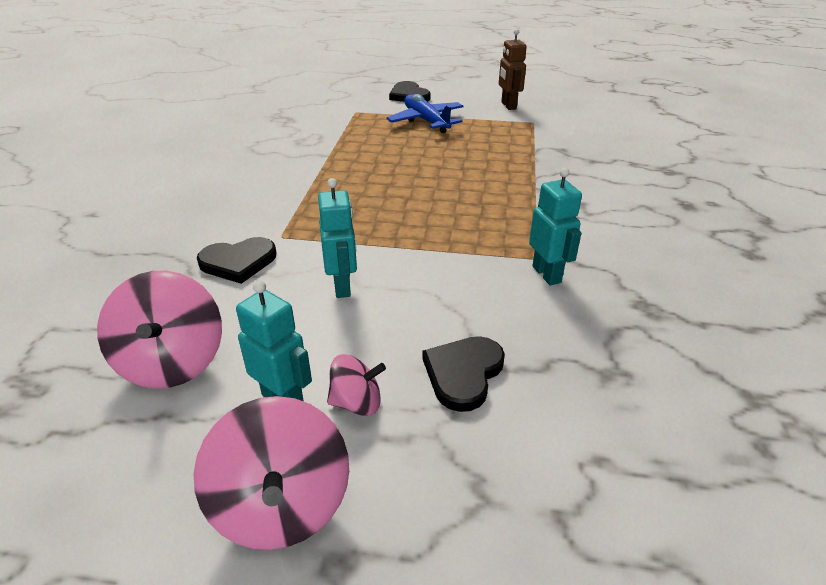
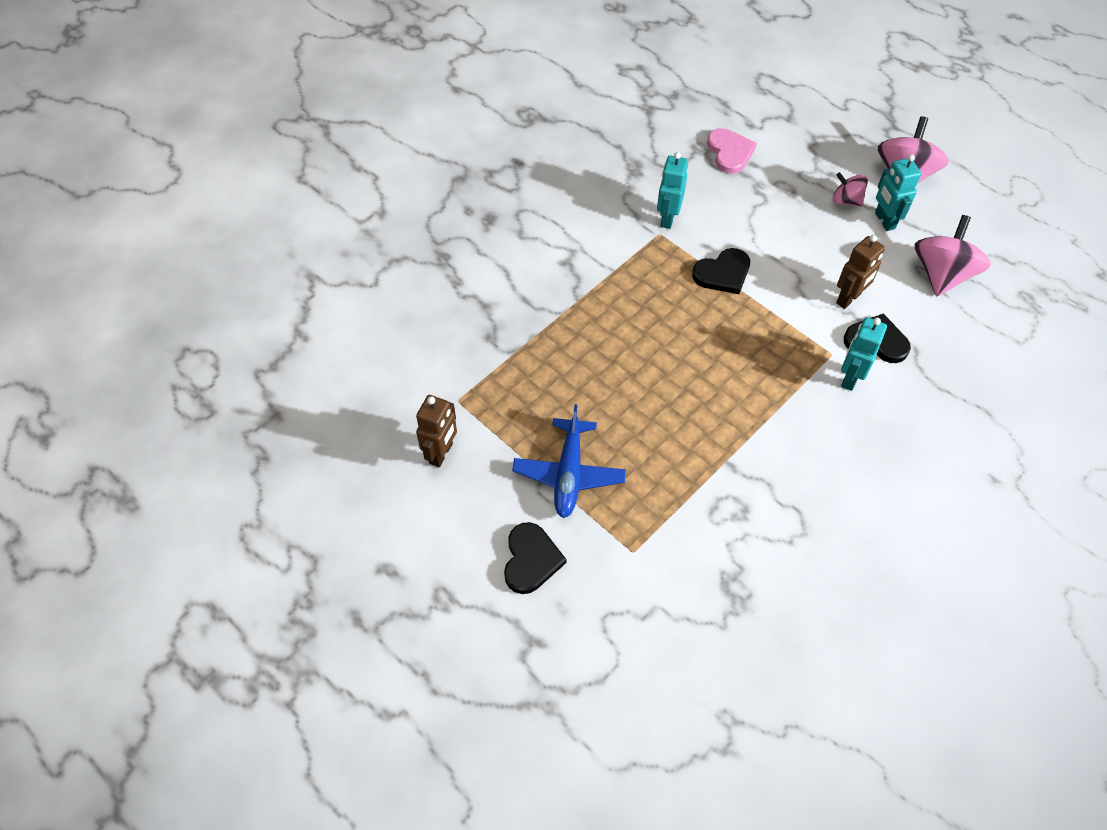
camera: 145 degrees left, 20 degrees up
(287, 286) = (848, 299): none -> brown robot
(342, 286) = (811, 278): turquoise robot -> turquoise robot (849, 378)
(463, 373) = (779, 187): black heart -> black heart (723, 273)
(575, 390) = (730, 152): none -> pink heart

